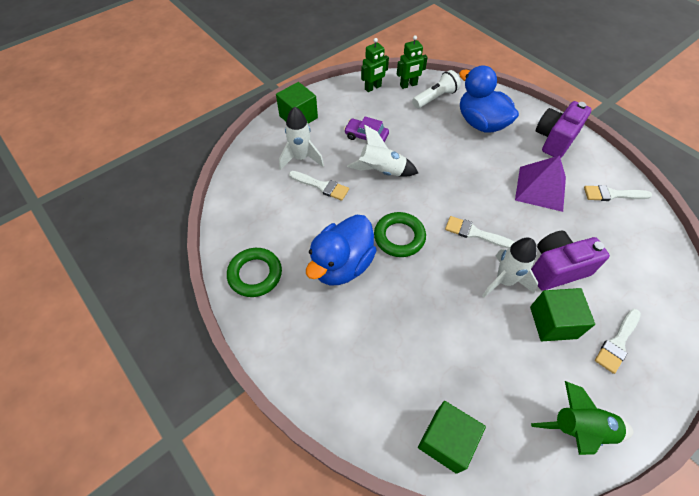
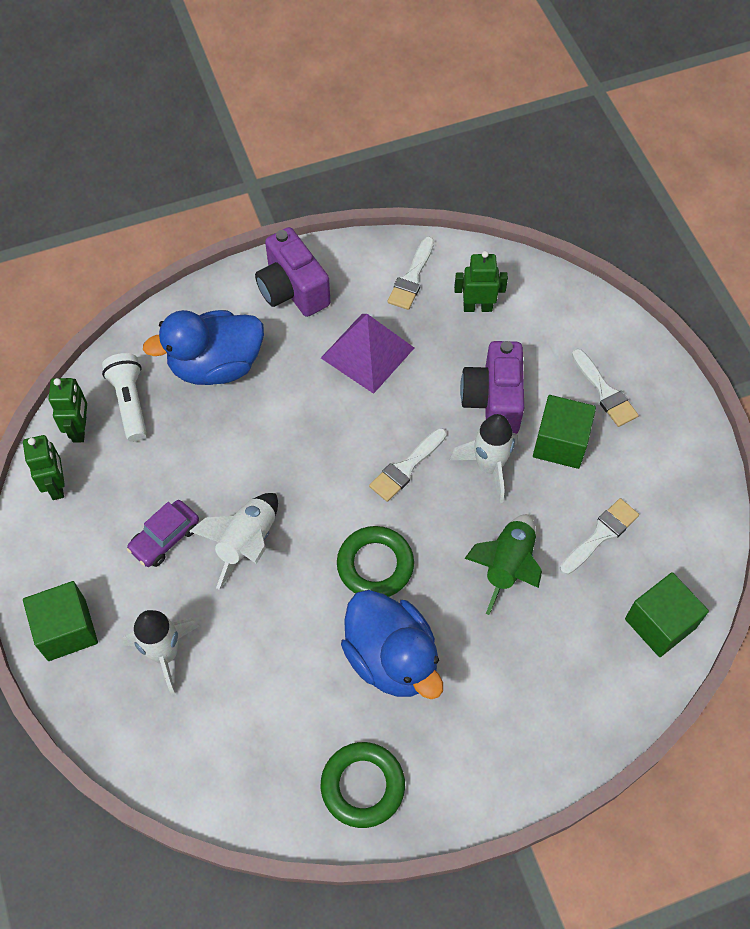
camera: 70 degrees left, 5 degrees up
(321, 186) = (238, 640): white brush -> white brush (601, 534)
(579, 429) = (684, 483): green rocket -> green rocket (507, 566)
(621, 238) = (477, 307): none -> green robot

